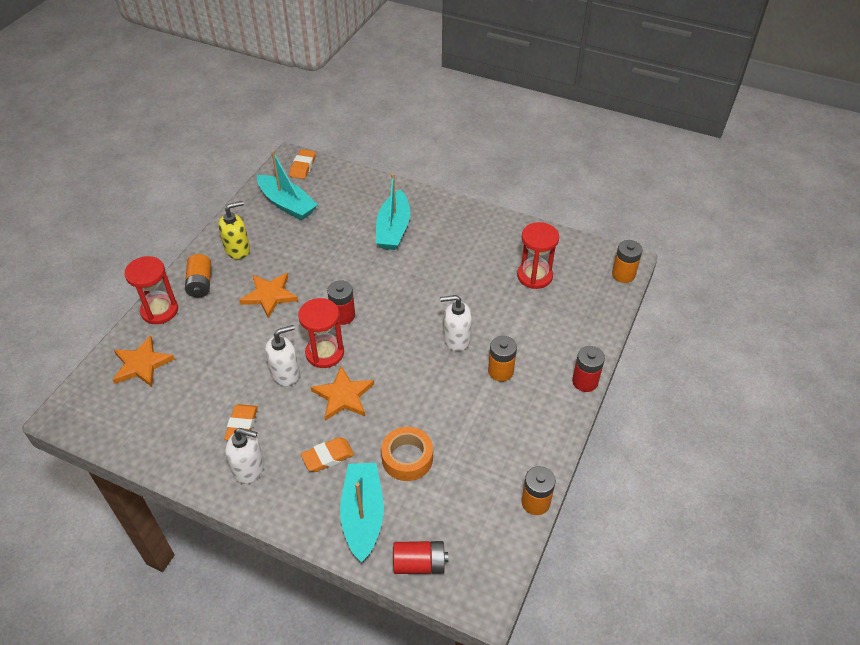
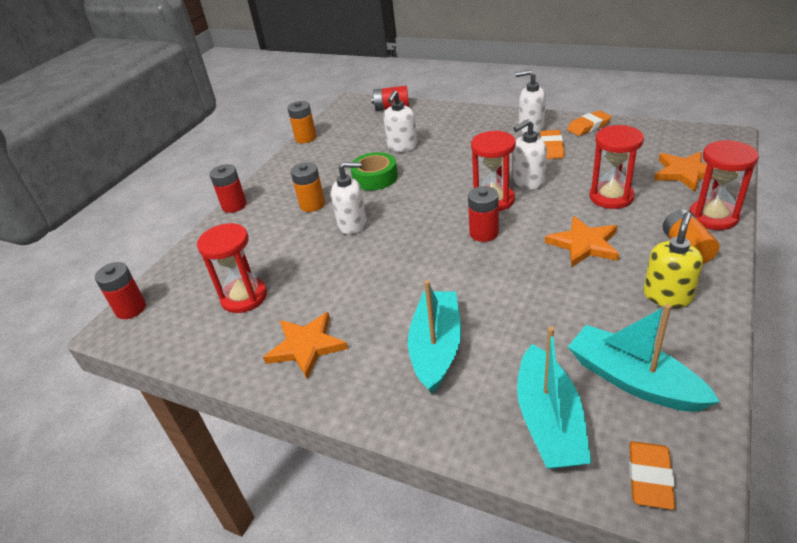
camera: 175 degrees left, 10 degrees down
(222, 343) = (611, 197): none -> red hourglass
(238, 249) = (667, 296): yellow soap dispenser -> yellow soap dispenser turned 150 degrees clockwise
(328, 457) = (468, 140): orange eraser -> orange eraser (588, 126)
(343, 396) = (465, 173): orange star -> orange star (306, 346)
(363, 515) = (433, 120): turquoise boat -> turquoise boat (549, 421)
(407, 458) = (402, 146): orange tape -> white soap dispenser
(438, 404) = (375, 178): none -> green tape
(623, 274) = (131, 309): orange battery -> red battery

